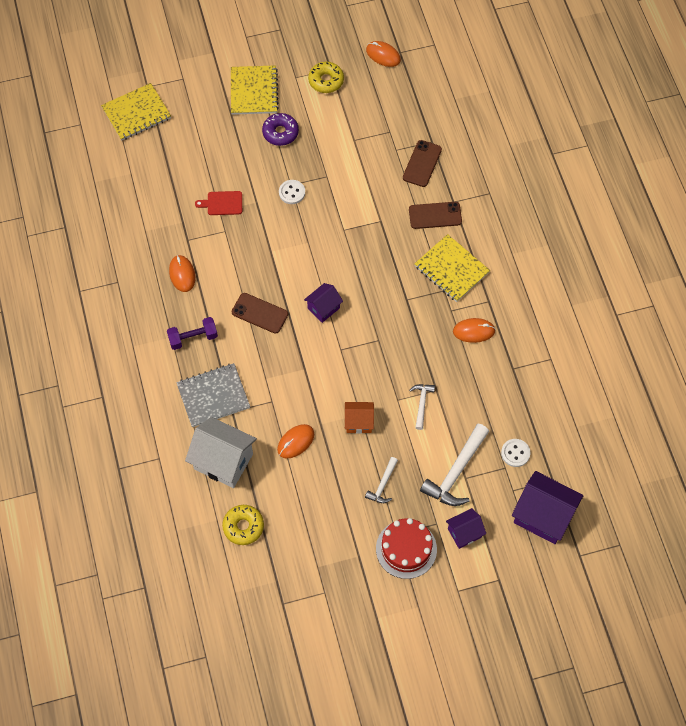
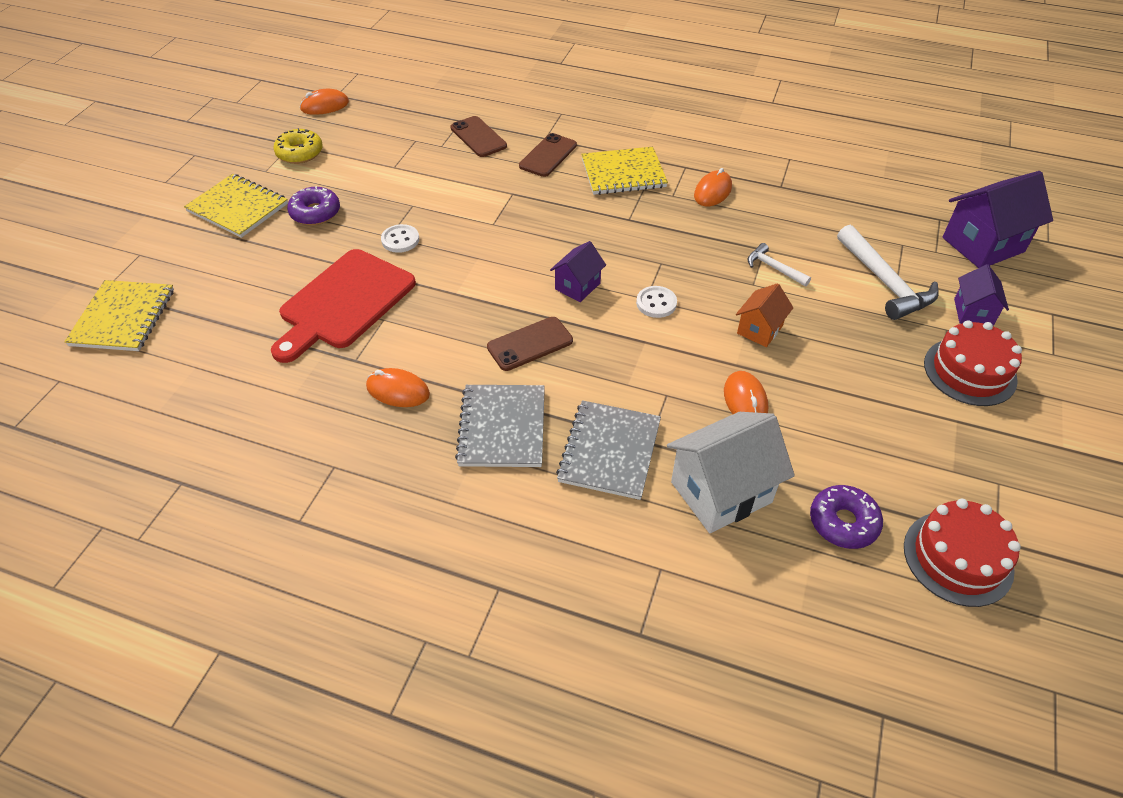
camera: 55 degrees left, 15 degrees down
(193, 338) = (502, 427): purple dumbbell -> grey notebook
(222, 203) = (344, 303): red cutting board -> red cutting board, size x2.23
(243, 526) = (843, 522): yellow donut -> purple donut
(257, 588) = (957, 558): none -> red cake
(323, 308) = (577, 286): purple house -> purple house turned 45 degrees clockwise
(383, 485) = (863, 349): white hammer -> none
(515, 453) = (889, 229): white button -> white button (656, 303)

